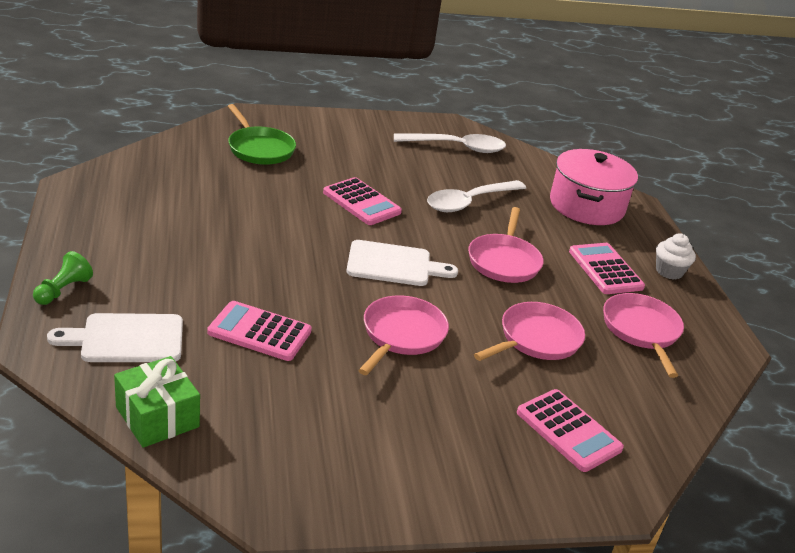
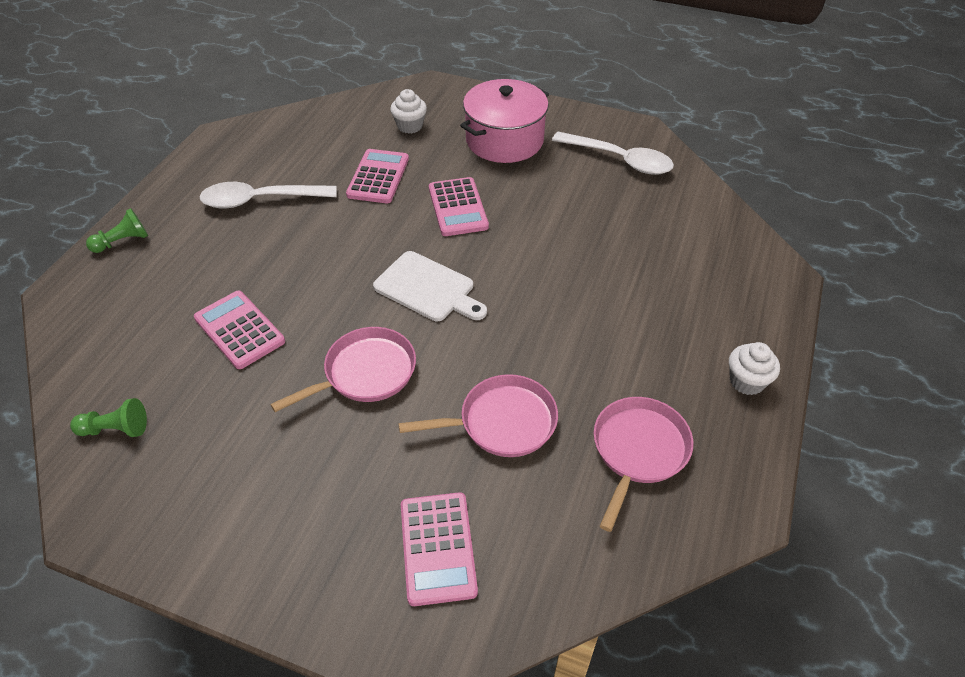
camera: 35 degrees right, 15 degrees up
(127, 339) = (129, 305): white cutting board -> none
(157, 417) = (86, 391): green gift -> none
(220, 436) = (115, 429): none -> green pawn
(259, 149) = (410, 126): green pan -> white cupcake
(469, 202) = (574, 231): white spoon -> white spoon (260, 200)
(504, 261) = (550, 314): pink pan -> none
(587, 206) = (714, 266): pink pot -> pink pot (504, 140)
(605, 269) = (664, 357): pink calculator -> pink calculator (378, 177)

